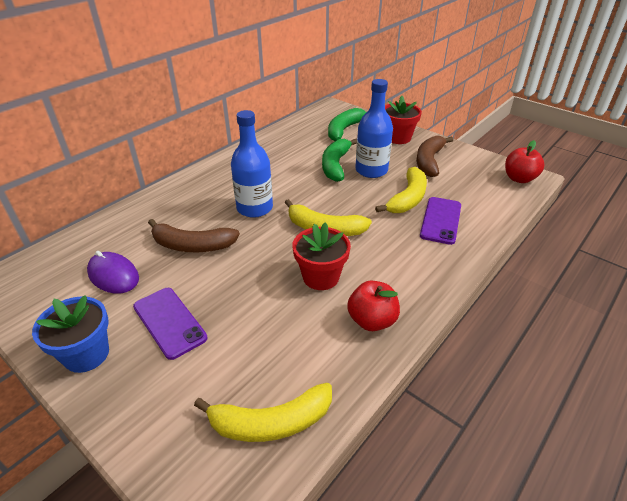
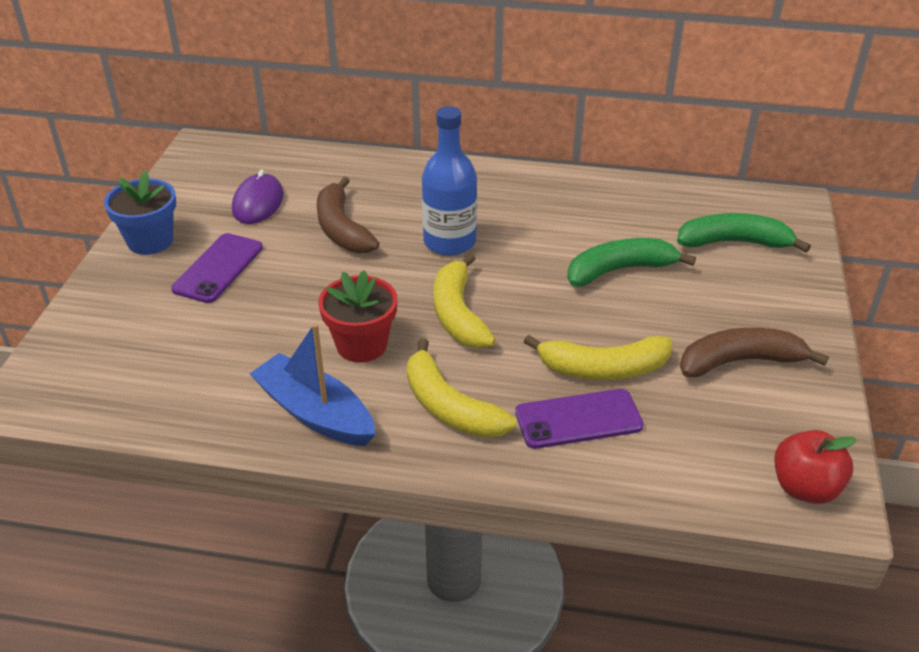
camera: 60 degrees right, 0 degrees up
(271, 422) = (132, 388): yellow banana -> yellow banana (449, 407)
(371, 170) = (643, 309): blue bottle -> none
(372, 320) = (315, 413): red apple -> blue boat
(398, 138) = (777, 305): red flower pot -> none

